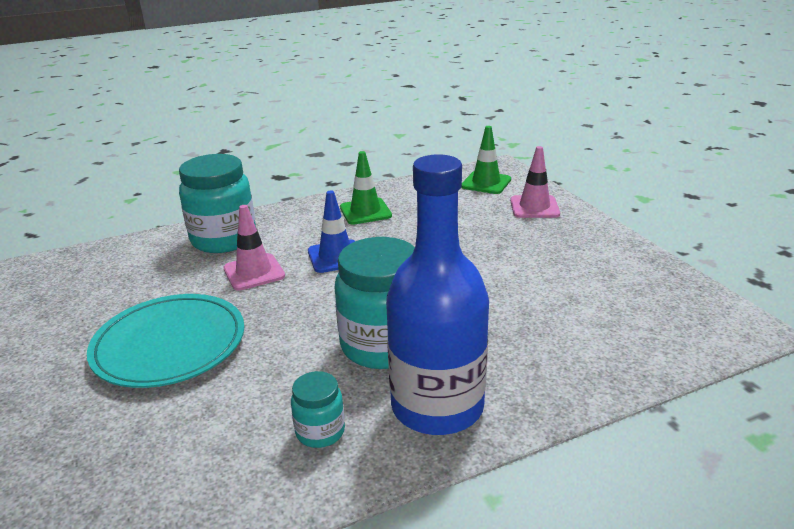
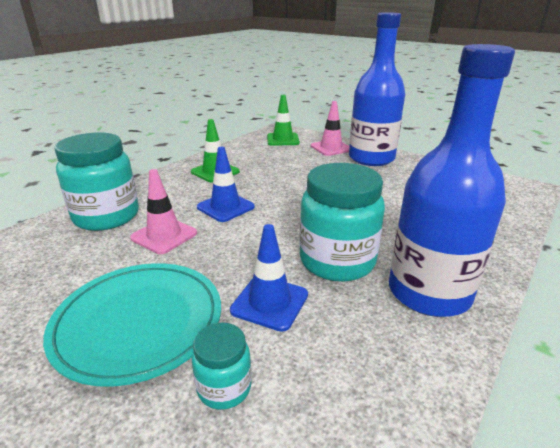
camera: 30 degrees left, 0 degrees up
(281, 363) = (269, 302): none -> blue traffic cone
(320, 432) = (368, 348): turquoise jar -> turquoise jar (224, 387)
(570, 233) = (371, 158): none -> blue bottle

